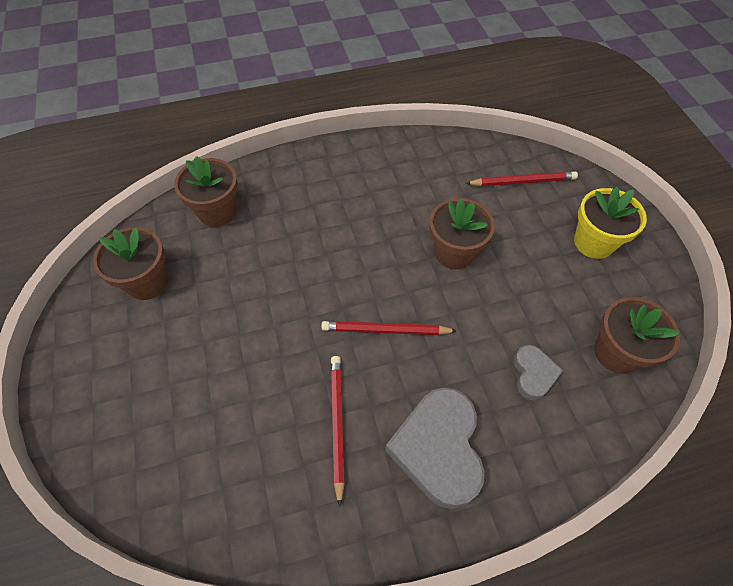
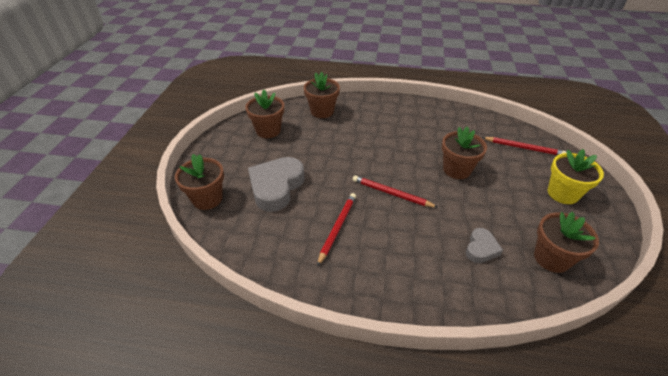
camera: 25 degrees right, 15 degrees down
(111, 459) = (207, 199): none -> brown flower pot
(438, 449) = (394, 263): grey heart -> grey heart (276, 187)

